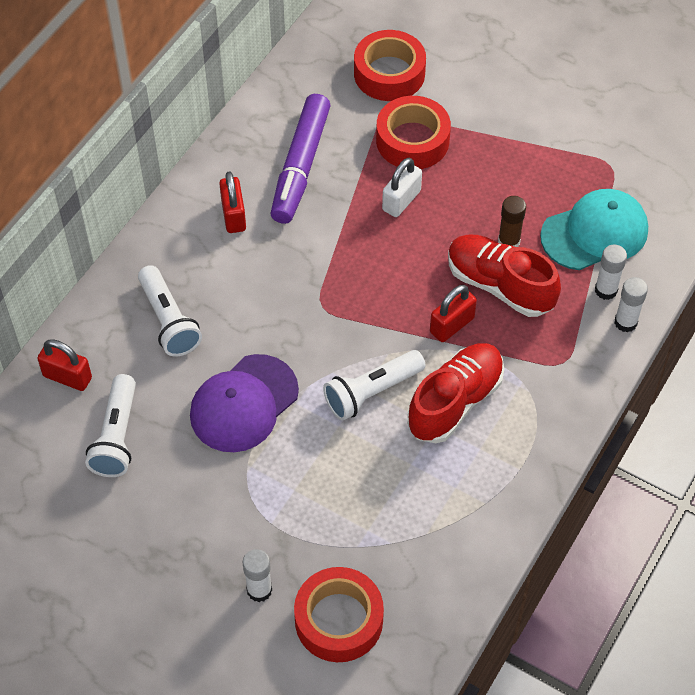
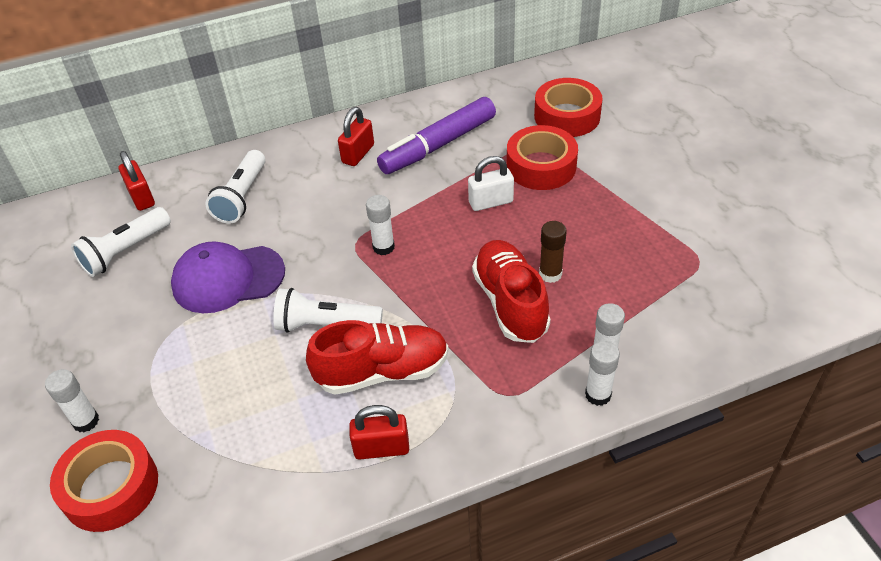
camera: 40 degrees right, 10 degrees down
(350, 295) = (383, 247): none -> white glue stick
(452, 325) = (440, 311): red padlock -> red padlock (381, 448)
(595, 233) = (636, 306): turquoise cap -> none

